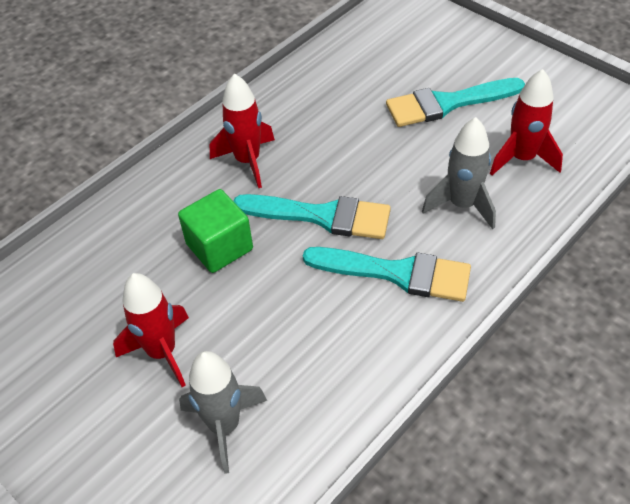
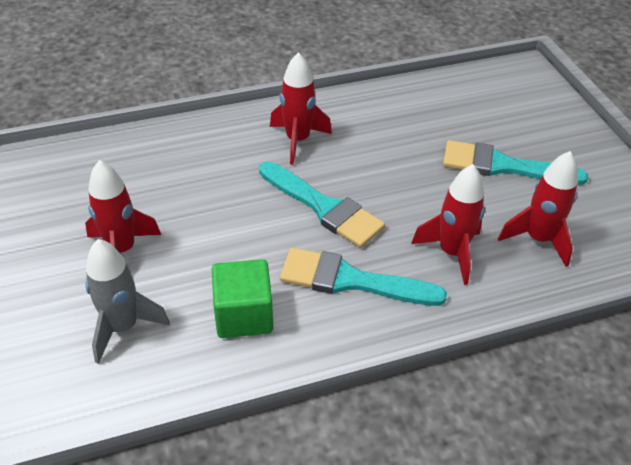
camera: 25 degrees right, 5 degrees down
(219, 247) = (225, 194): green cube -> green cube (243, 315)
(397, 273) = (351, 280): turquoise brush -> turquoise brush turned 150 degrees clockwise
(462, 205) = (451, 253): grey rocket -> red rocket

